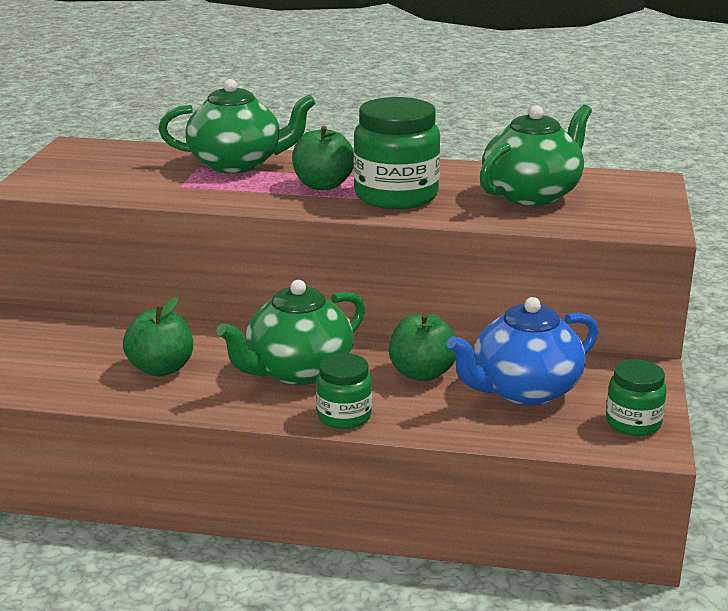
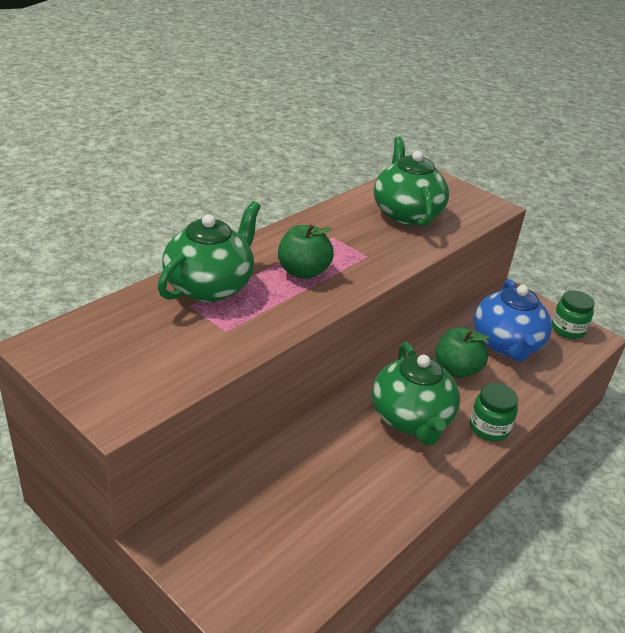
camera: 60 degrees left, 10 degrees up
(161, 368) = (350, 485): green apple -> none
(396, 196) = (357, 255): green jar -> none

